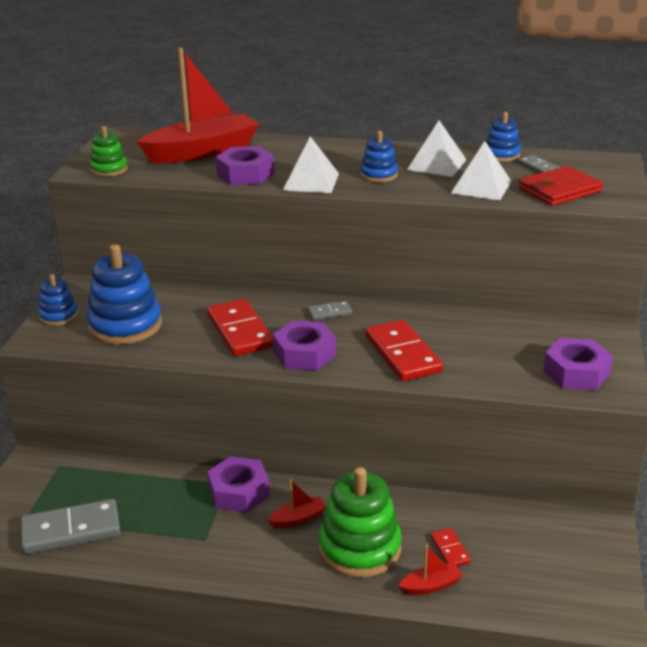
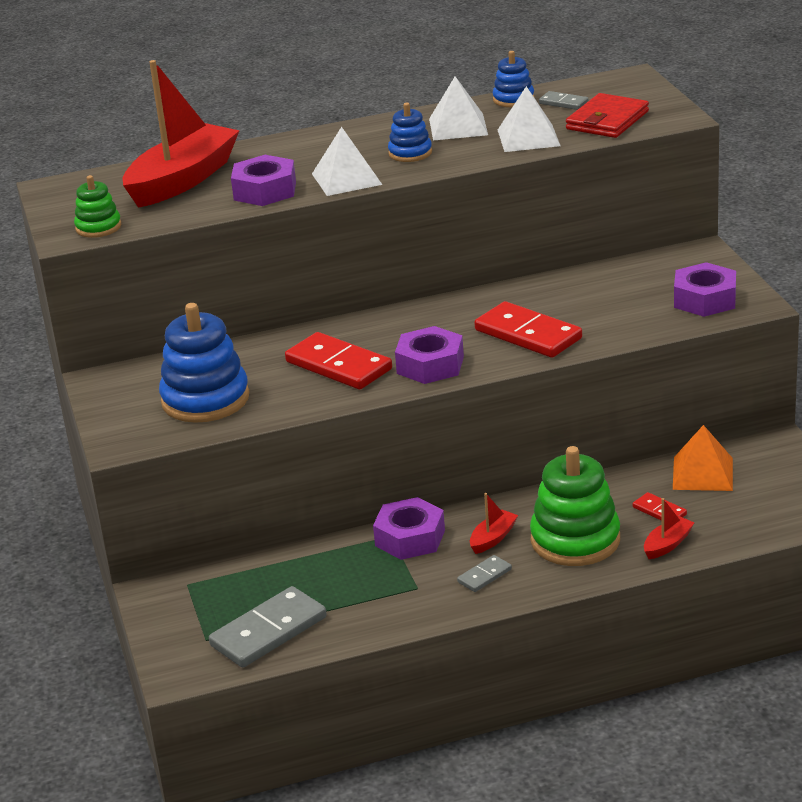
camera: 25 degrees left, 0 degrees up
(58, 316) = (115, 414): blue stacking toy -> none
(330, 312) = (414, 320): grey domino -> grey domino (484, 576)
(515, 528) = (703, 473): none -> orange pyramid

